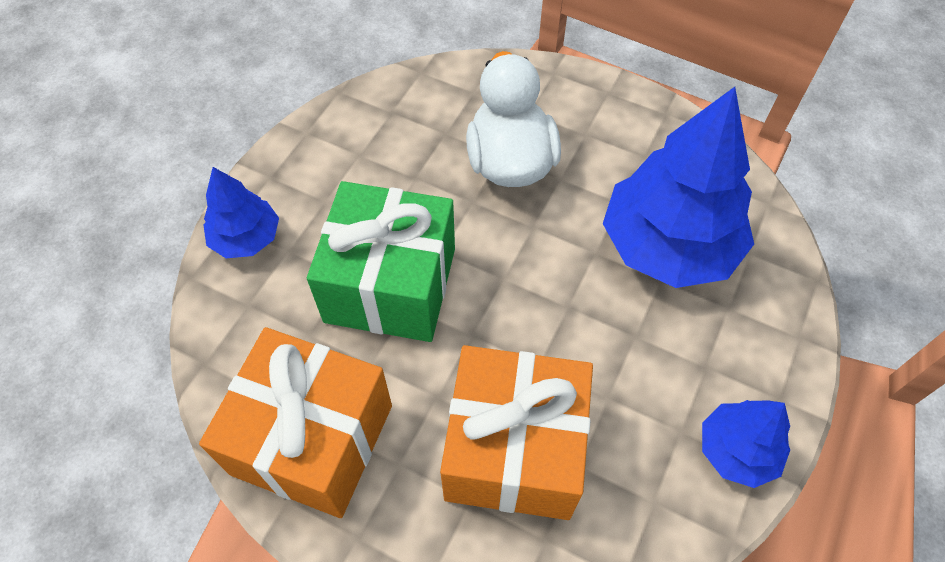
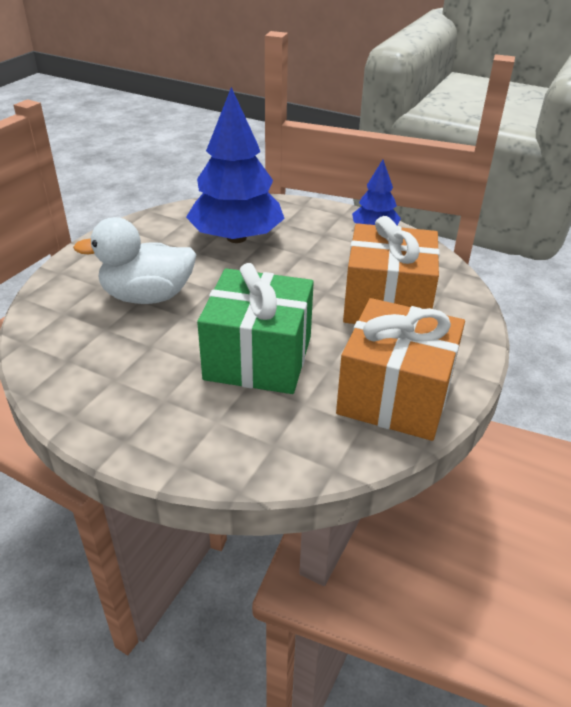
camera: 90 degrees left, 20 degrees down
(246, 238) = (198, 452): blue tree -> none

